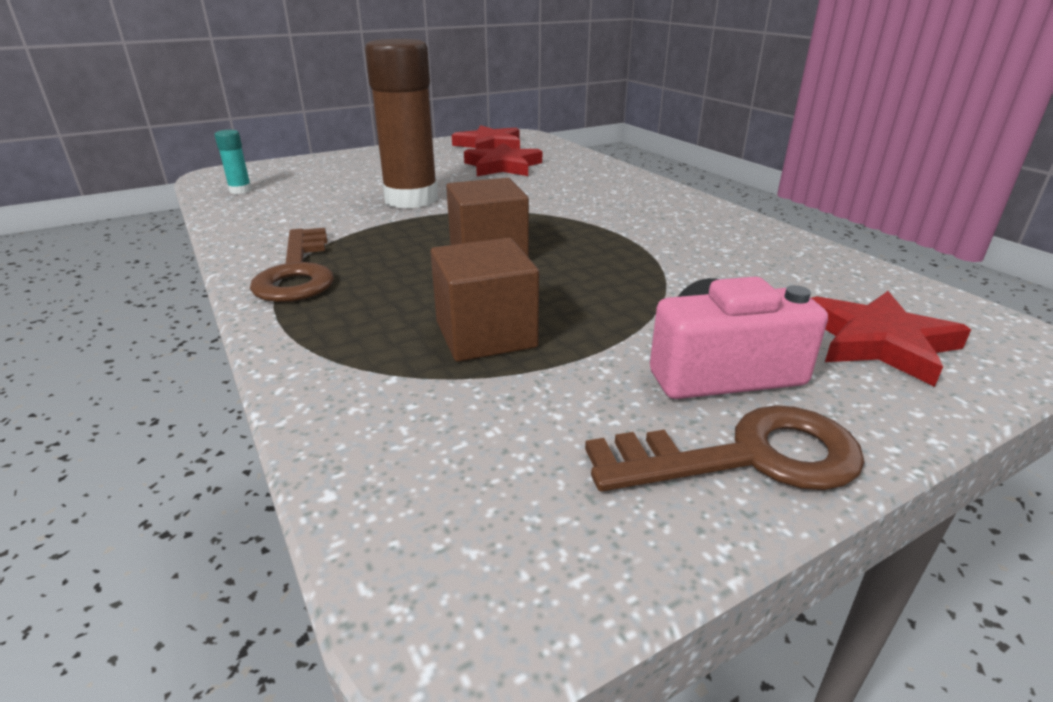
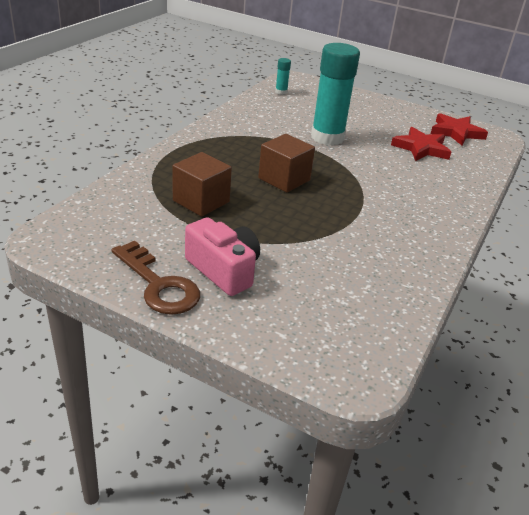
camera: 55 degrees right, 5 degrees up
(297, 272) = (212, 140): brown key -> none
(411, 199) = (327, 137): brown glue stick -> turquoise glue stick
(879, 342) = (301, 321): red star -> none

